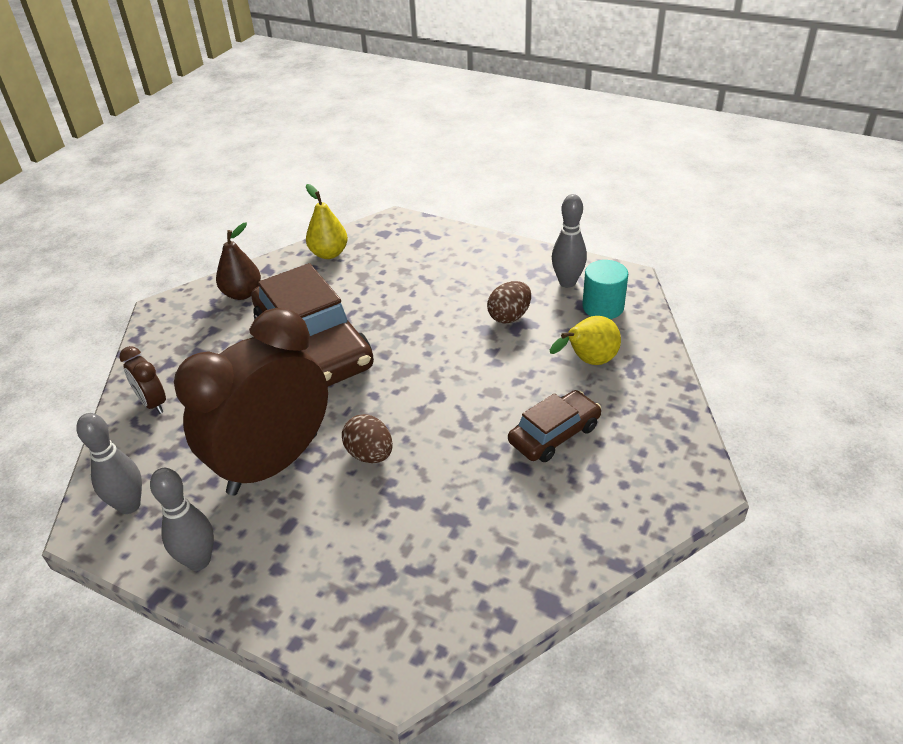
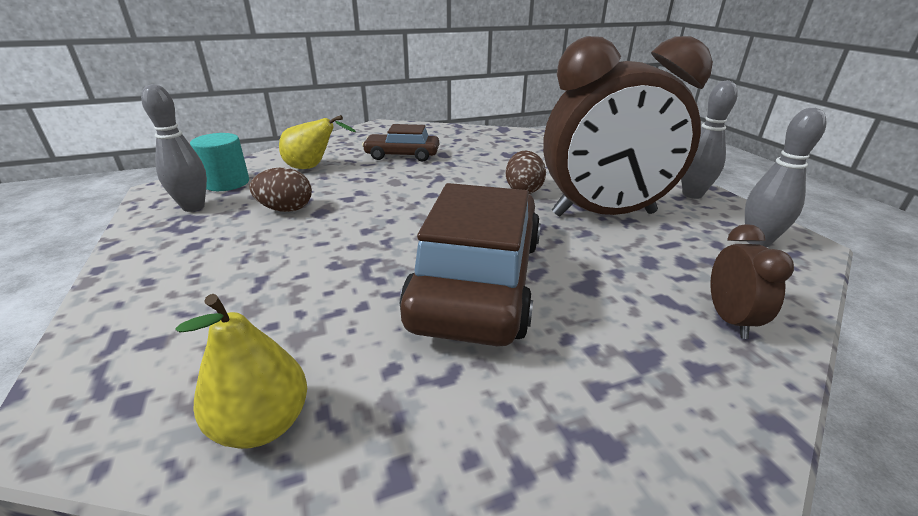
camera: 140 degrees left, 10 degrees down
(242, 294) = (497, 438): brown pear -> none

